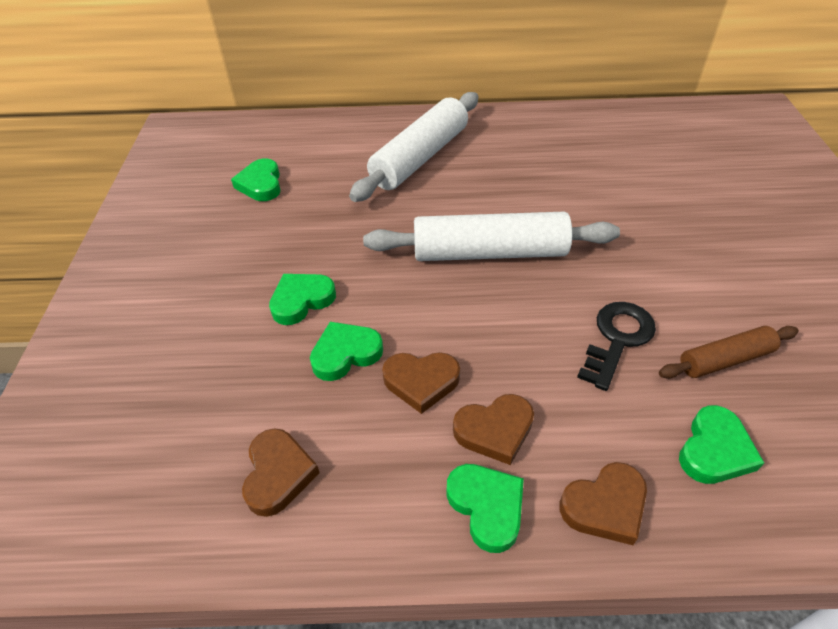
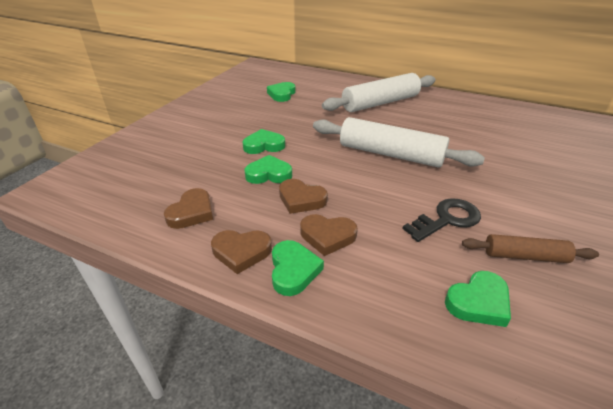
camera: 25 degrees right, 10 degrees down
(605, 506) = (371, 300): brown heart -> brown heart (241, 252)

